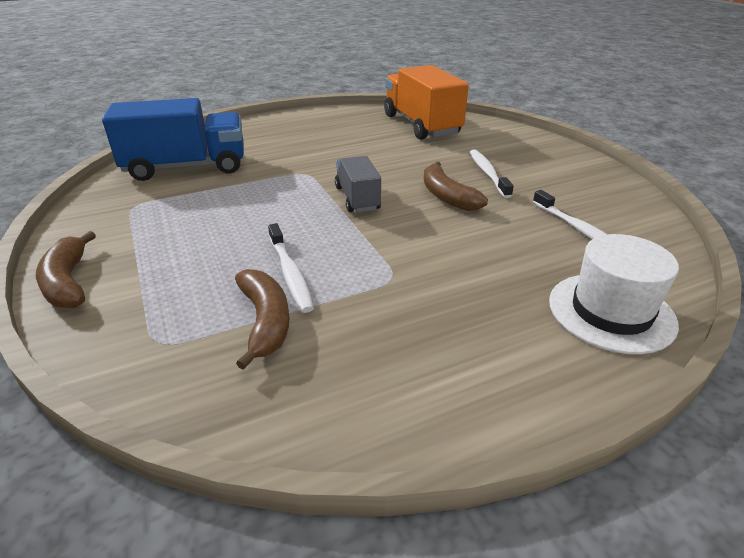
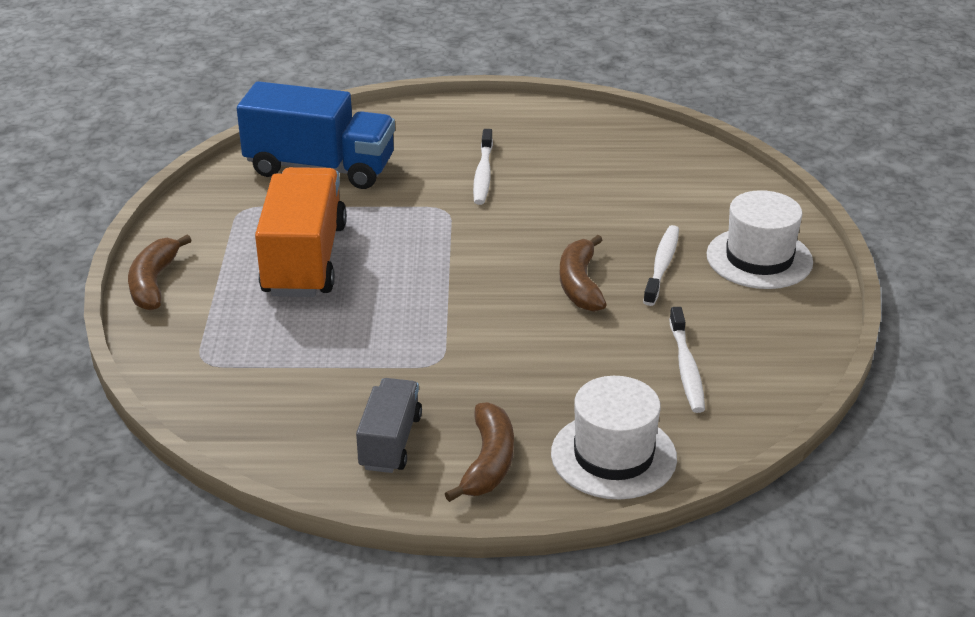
camera: 25 degrees right, 0 degrees up
(265, 321) = (296, 369): brown banana -> brown banana (488, 462)
(290, 273) = (347, 330): white toothbrush -> white toothbrush (483, 174)
(357, 198) = (476, 260): grey truck -> grey truck (390, 442)
(421, 125) = (653, 164): orange truck -> orange truck (304, 260)
(541, 157) = (759, 258): none -> white hat

